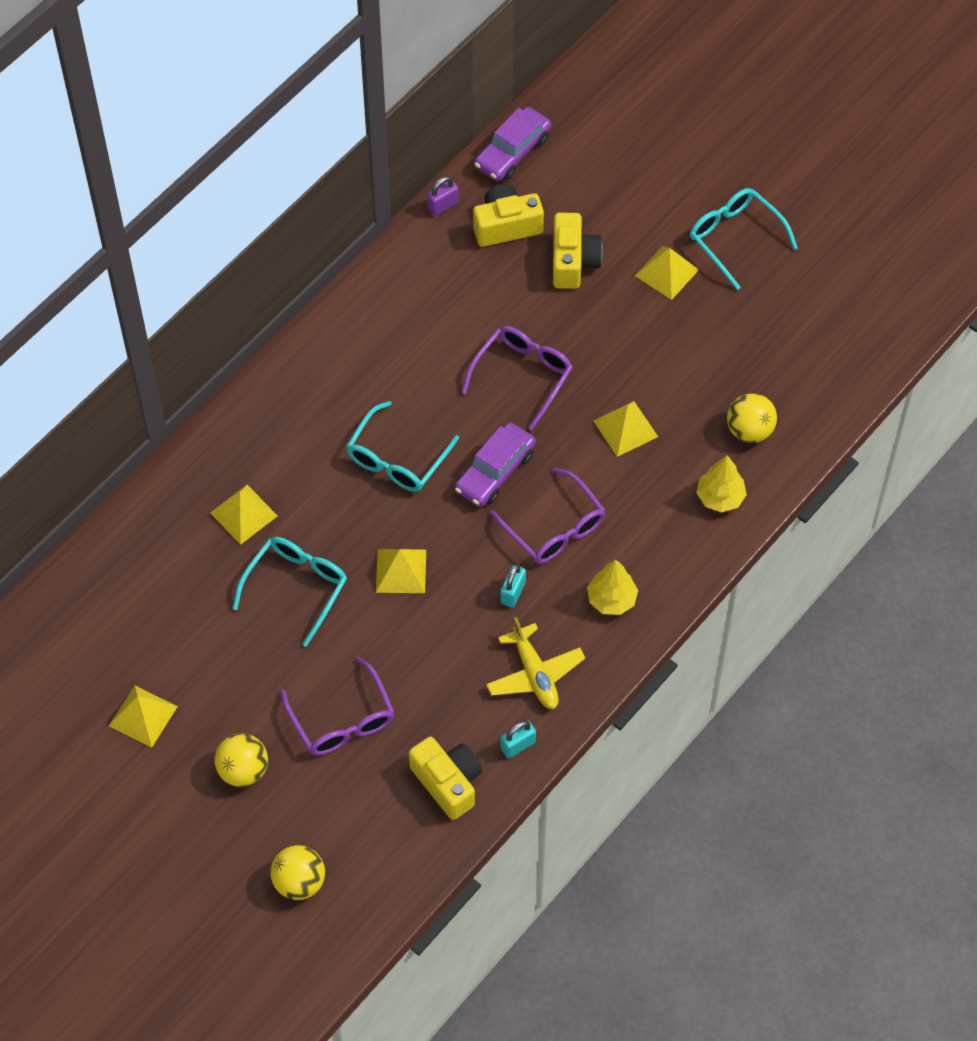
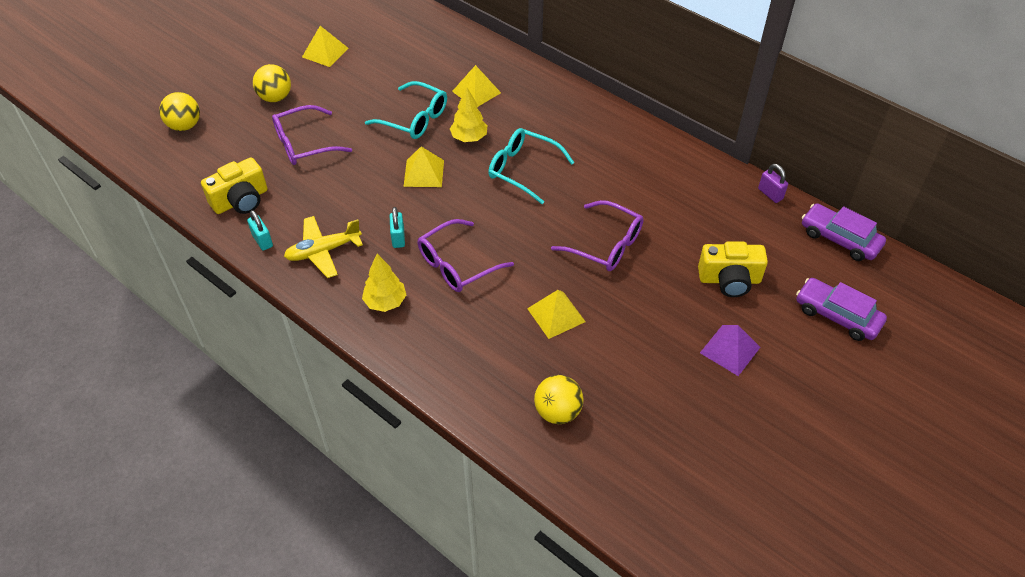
camera: 90 degrees right, 10 degrees down
(495, 471) = (512, 227): purple car -> purple car (837, 315)
(506, 226) = (758, 234): yellow camera -> none
(513, 593) = (398, 238): turquoise padlock -> turquoise padlock turned 60 degrees clockwise
(667, 272) = (730, 350): yellow pyramid -> purple pyramid
(720, 497) = (484, 385): yellow tree -> yellow tree (469, 138)
(735, 238) = (781, 408): turquoise glasses -> none

